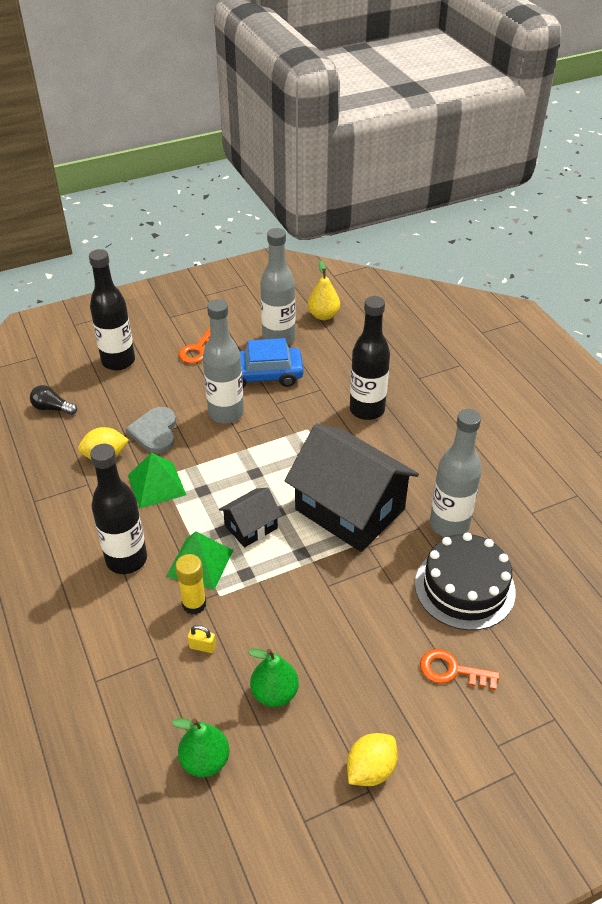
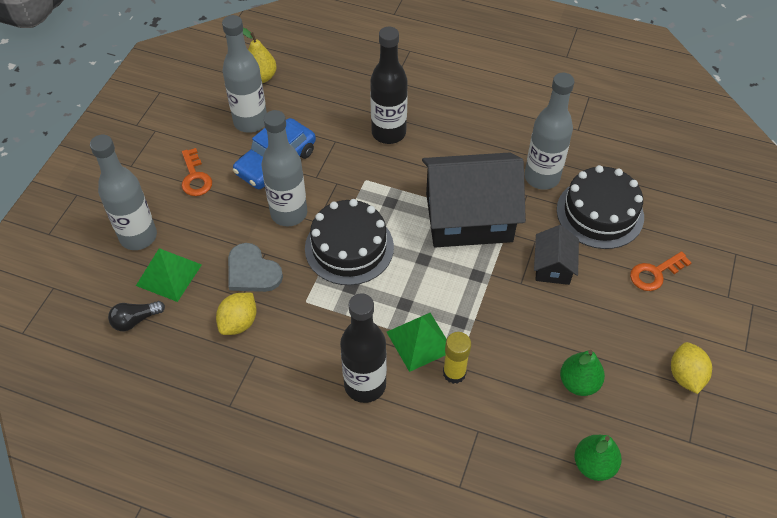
camera: 45 degrees left, 10 degrees up
(118, 361) = (138, 236): black bottle -> grey bottle
(156, 485) = (310, 311): green pyramid -> green pyramid (168, 275)
(202, 646) = (497, 396): yellow padlock -> none
(236, 464) = (349, 247): none -> black cake
(251, 527) = (420, 285): black house -> black house (553, 266)

